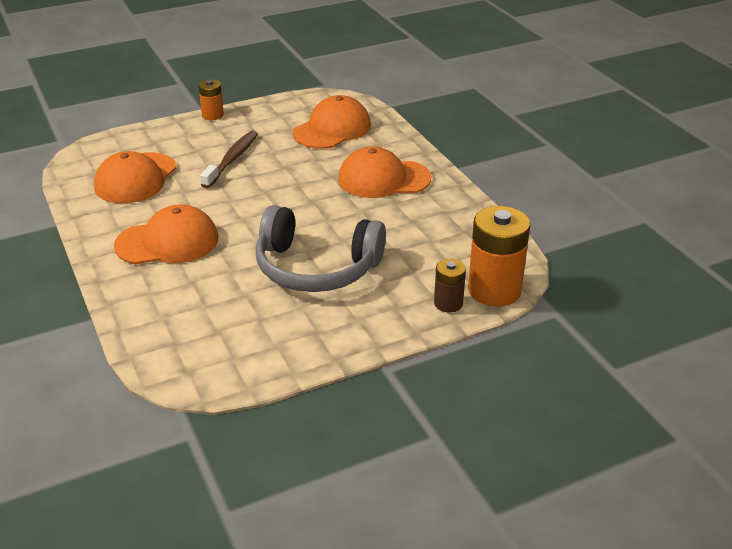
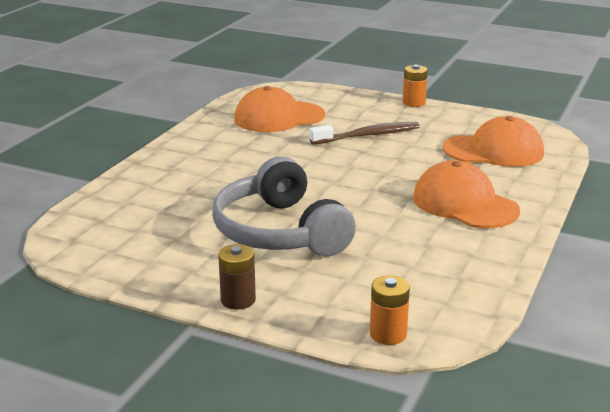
camera: 50 degrees right, 10 degrees down
(167, 242) = (219, 162): orange cap -> none
(448, 303) = (326, 317): brown battery -> brown battery (238, 300)
(494, 290) = (388, 334): orange battery -> orange battery, size x0.53

